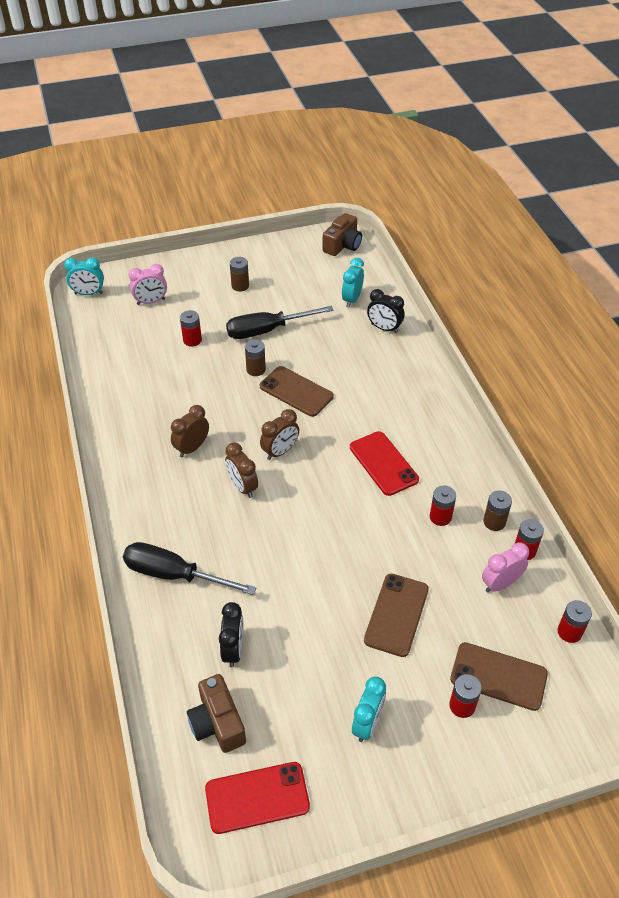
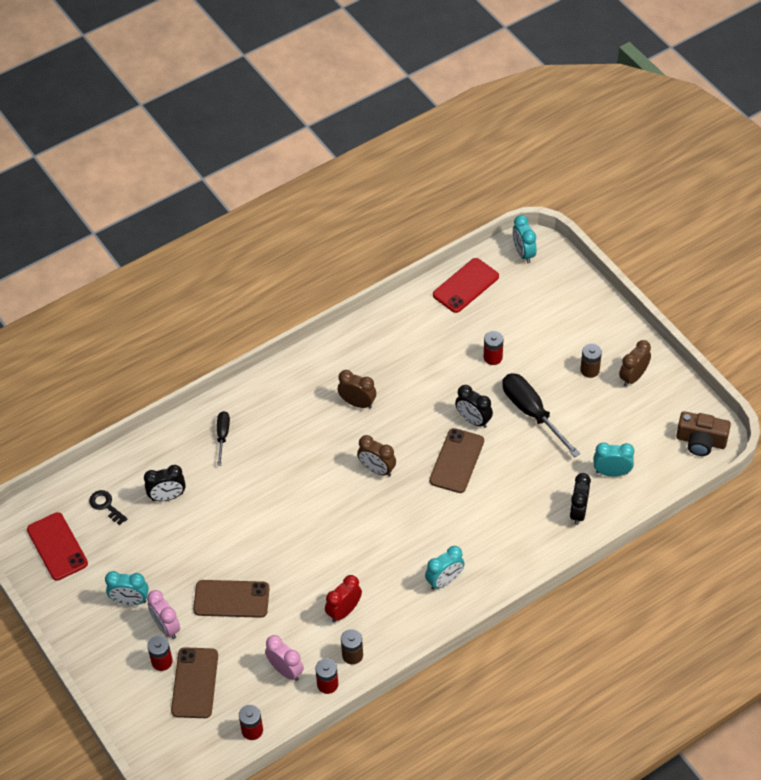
camera: 75 degrees right, 5 degrees up
(151, 301) = (533, 306): pink clock -> pink clock (166, 627)
(174, 575) = (222, 436): black screwdriver -> black screwdriver, size x0.55
(217, 723) = (106, 505): brown camera -> black key
(242, 487) = (327, 454): brown clock -> brown clock (633, 377)
(256, 369) = (473, 420): brown battery -> black clock
(383, 463) = (391, 553): red phone -> red phone (465, 285)
(428, 432) = (444, 581): none -> turquoise clock
(440, 517) = (344, 611): red battery -> red clock

